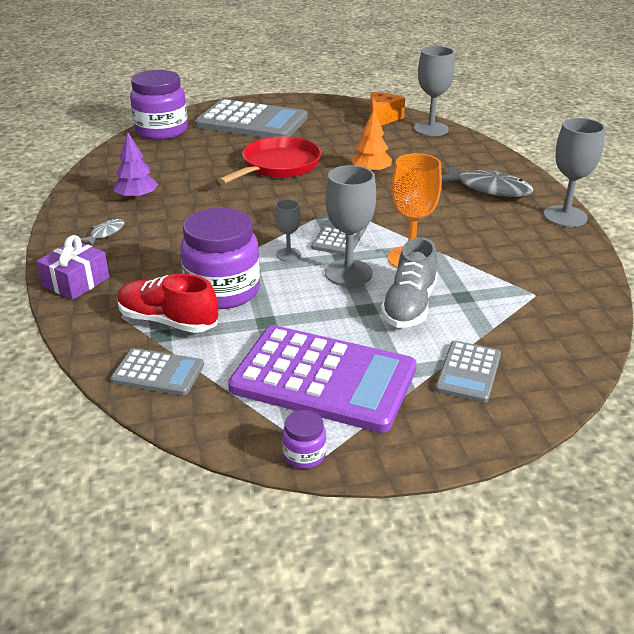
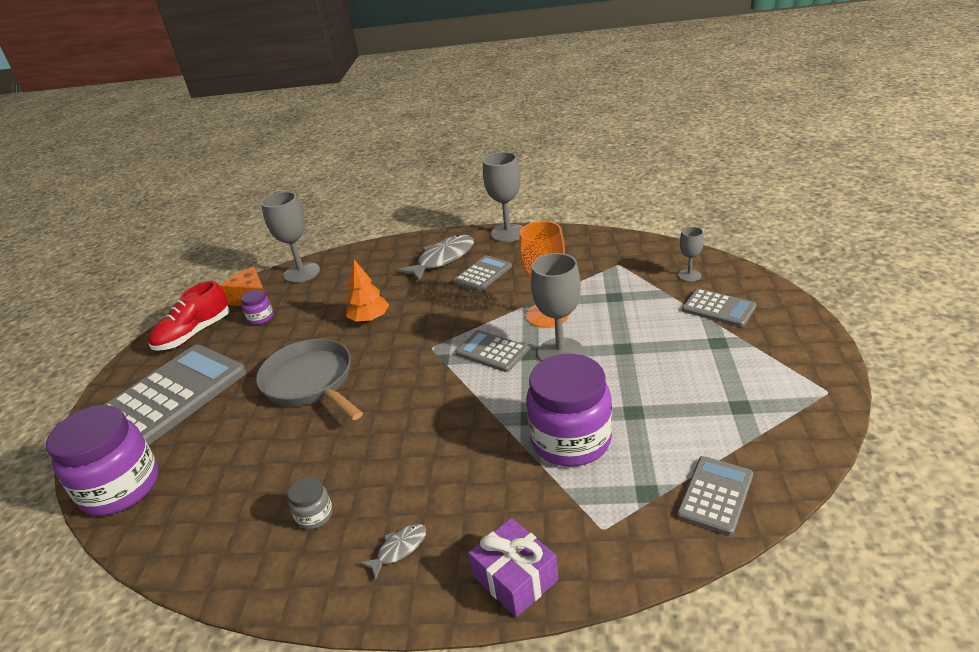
camera: 70 degrees left, 0 degrees up
(105, 233) = (399, 549): grey fish -> grey fish turned 90 degrees clockwise
(137, 197) = (314, 515): purple tree -> grey jar
(168, 321) = (621, 486): red shoe -> red shoe (194, 334)
(278, 166) = (311, 382): red pan -> grey pan
(288, 254) = (513, 388): grey goblet -> grey goblet (689, 275)
(304, 455) = (829, 402): purple jar -> purple jar (261, 318)
(323, 379) = (727, 382): purple calculator -> none
(409, 306) = (623, 325): grey shoe -> none
(471, 214) = (483, 274): none -> grey calculator

